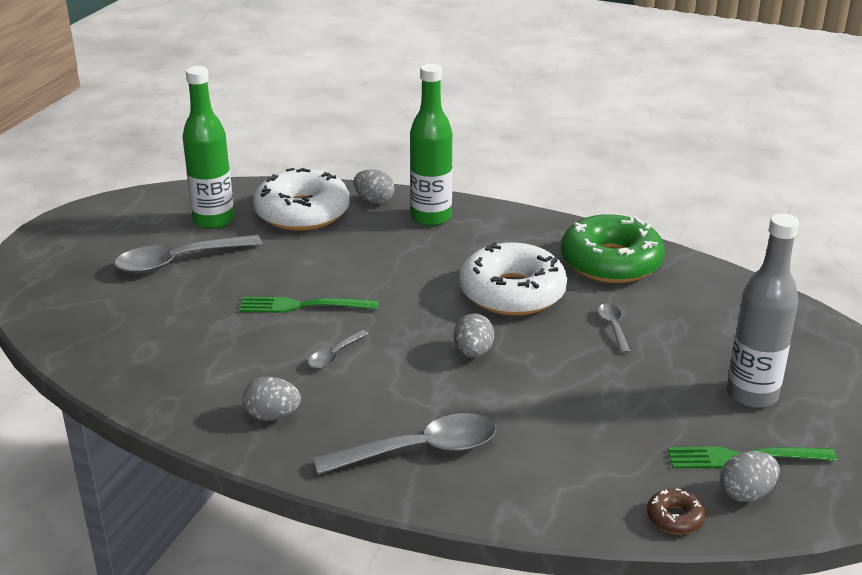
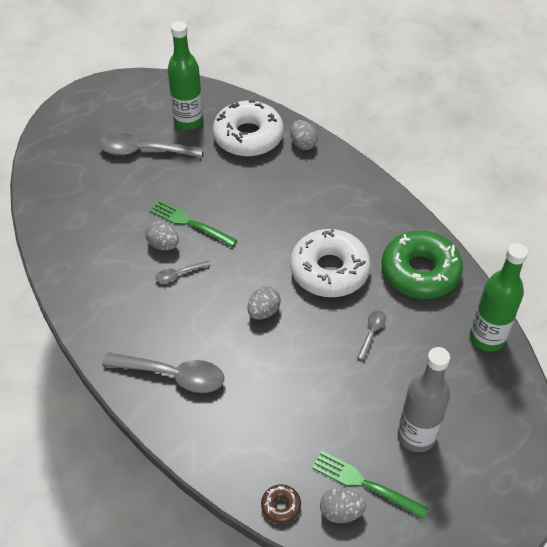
camera: 30 degrees right, 20 degrees up
(272, 416) = (110, 307): grey egg -> grey egg (163, 245)
(431, 217) = (329, 176): green bottle -> green bottle (487, 338)

